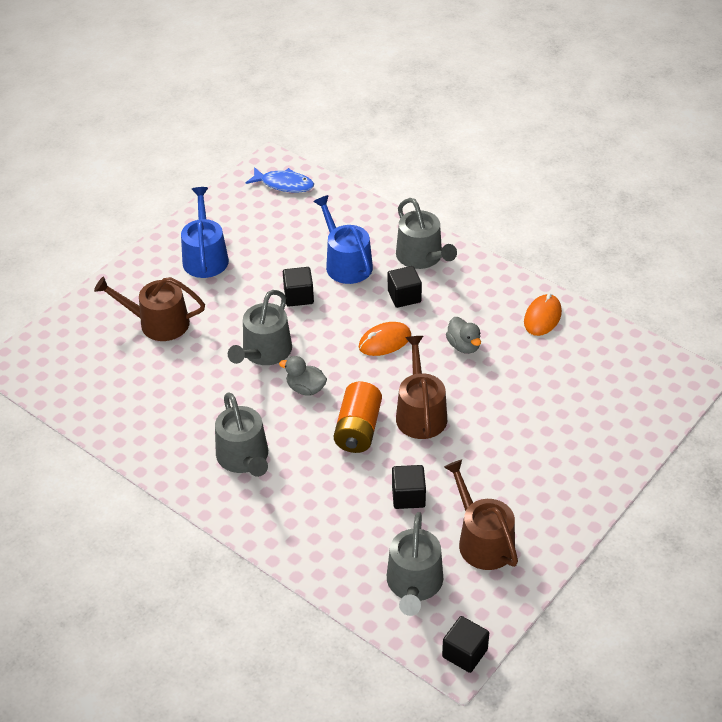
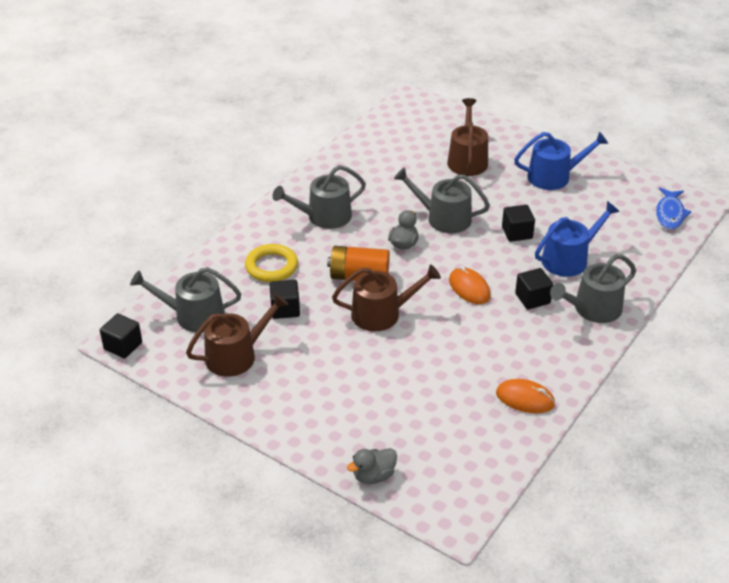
camera: 85 degrees right, 5 degrees down
(332, 509) = (271, 266): none -> yellow ring
(464, 346) = (472, 340): grey duck -> grey duck (373, 476)

